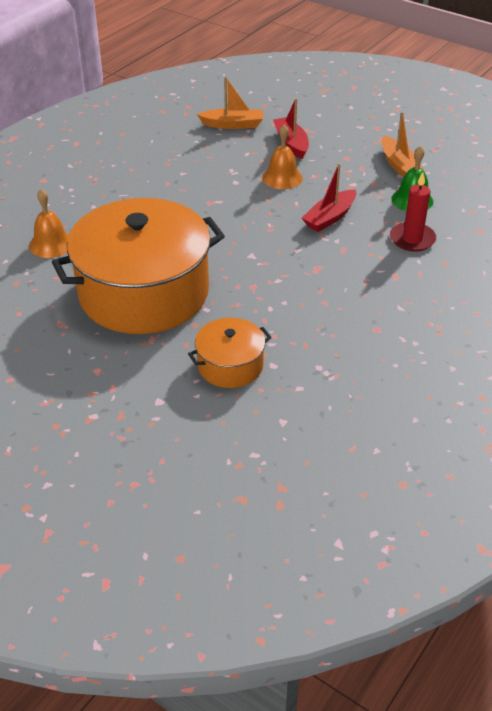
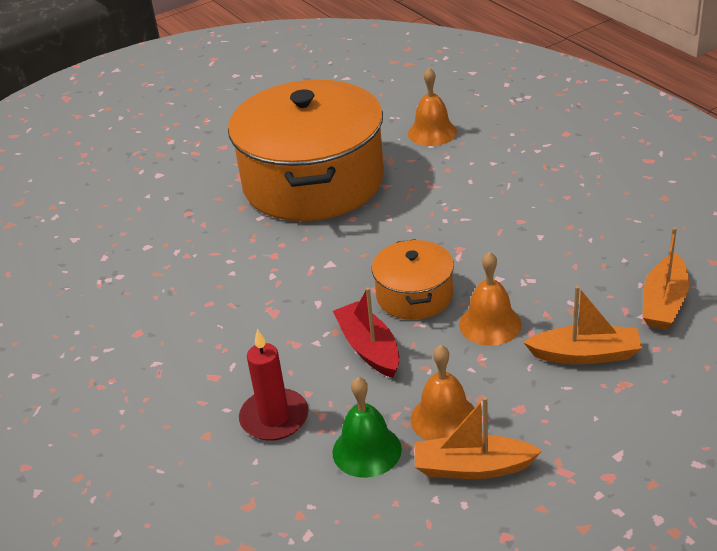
camera: 115 degrees right, 5 degrees down
(230, 365) = (168, 220): orange pot -> orange pot (414, 295)
(291, 143) = (585, 354): red boat -> orange boat
(370, 179) = (444, 418): none -> orange bell

